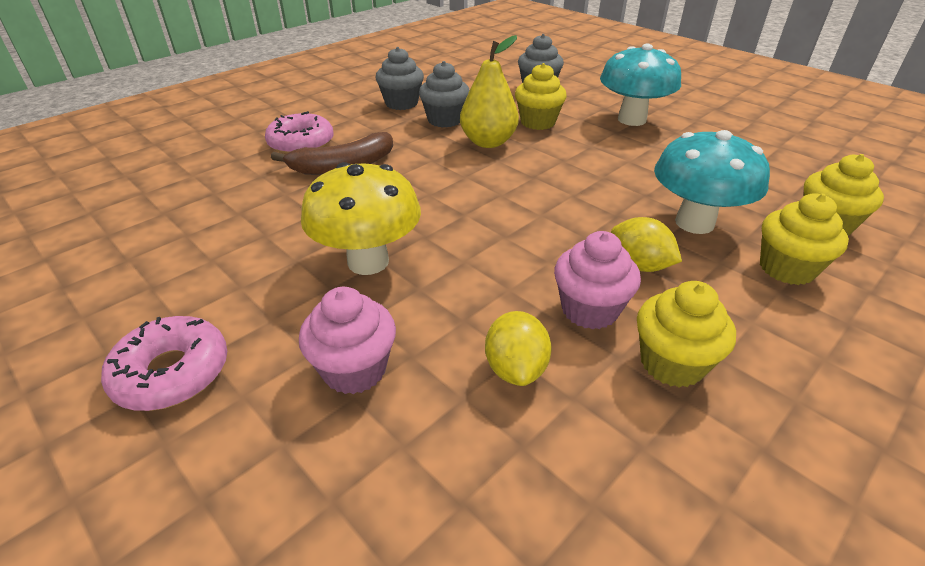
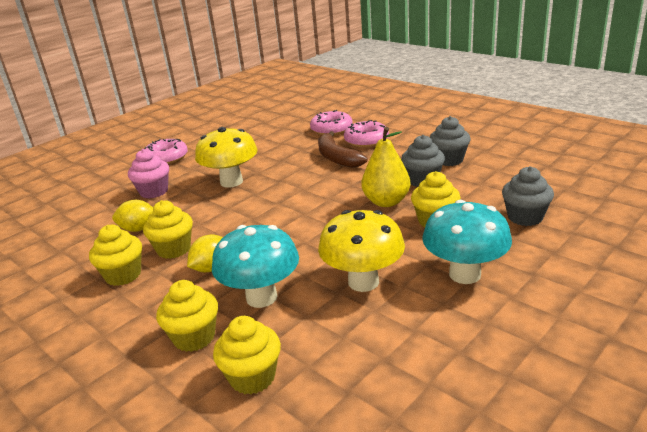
camera: 90 degrees right, 10 degrees down
(230, 166) = (331, 129): none -> pink donut
(589, 310) = (174, 249): pink cupcake -> yellow cupcake
(652, 163) = (363, 282): none -> yellow mushroom

